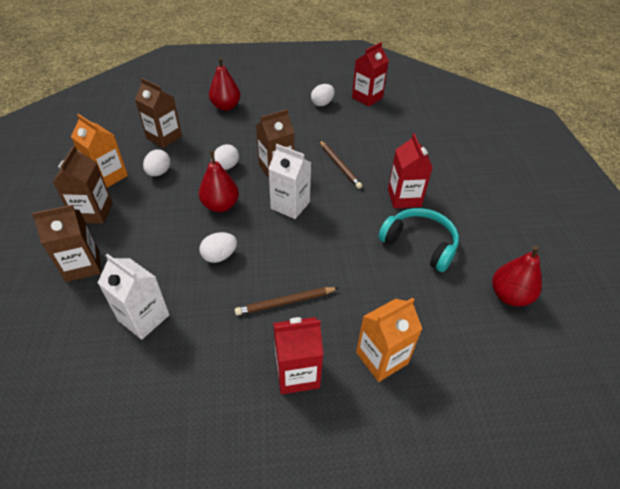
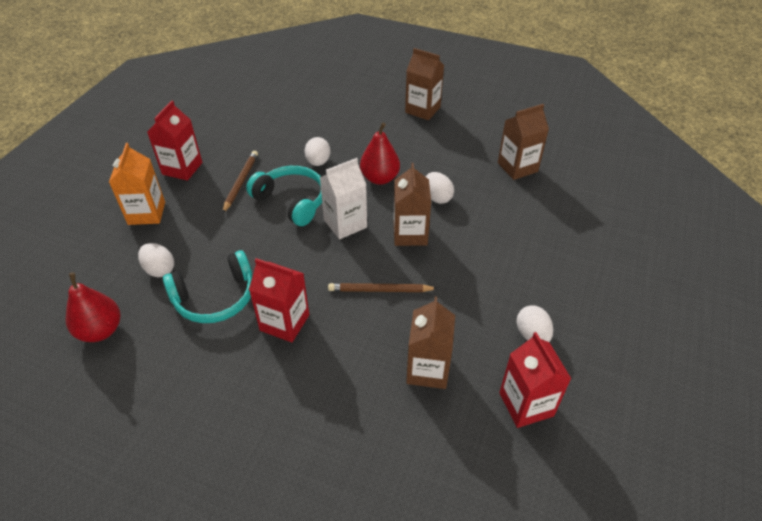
camera: 120 degrees right, 0 degrees up
(83, 265) = (365, 98): brown carton -> brown carton (428, 369)
(108, 176) = (469, 123): orange carton -> none
(144, 318) = (292, 116): white carton -> none
(159, 172) = (456, 152): white egg -> white egg (159, 269)
(226, 107) = (564, 230): red pear -> none
(286, 250) = (291, 201): none -> turquoise headphones

